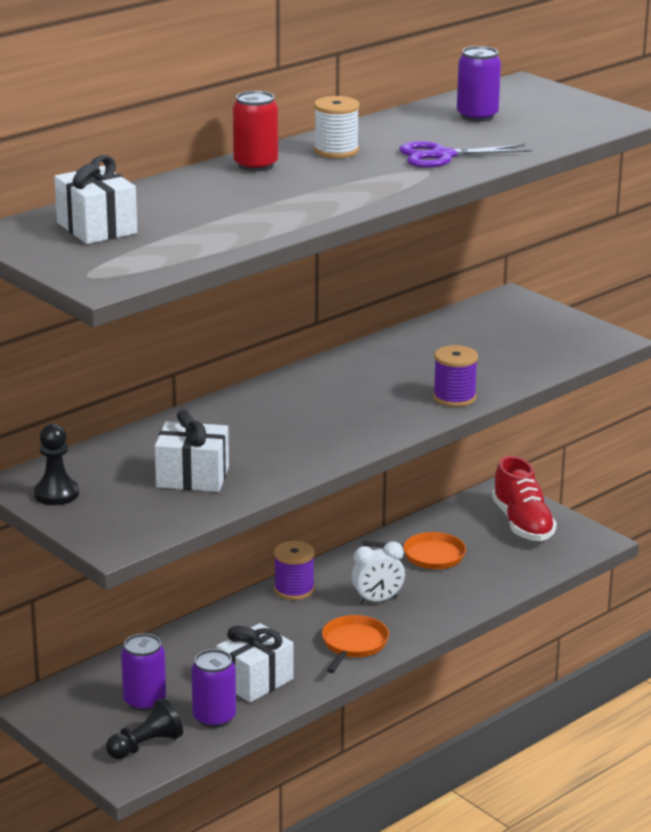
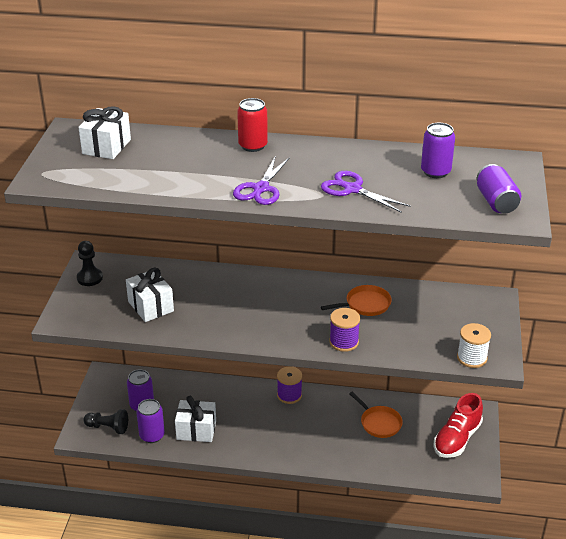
camera: 50 degrees right, 10 degrees up
(336, 151) = (309, 157): white spool -> white spool (472, 358)
(353, 644) = (265, 444): orange pan -> orange pan (365, 304)
(359, 190) = (261, 189): none -> purple scissors
(377, 600) = (314, 429): white clock -> none
(580, 115) = (496, 202): none -> purple can

